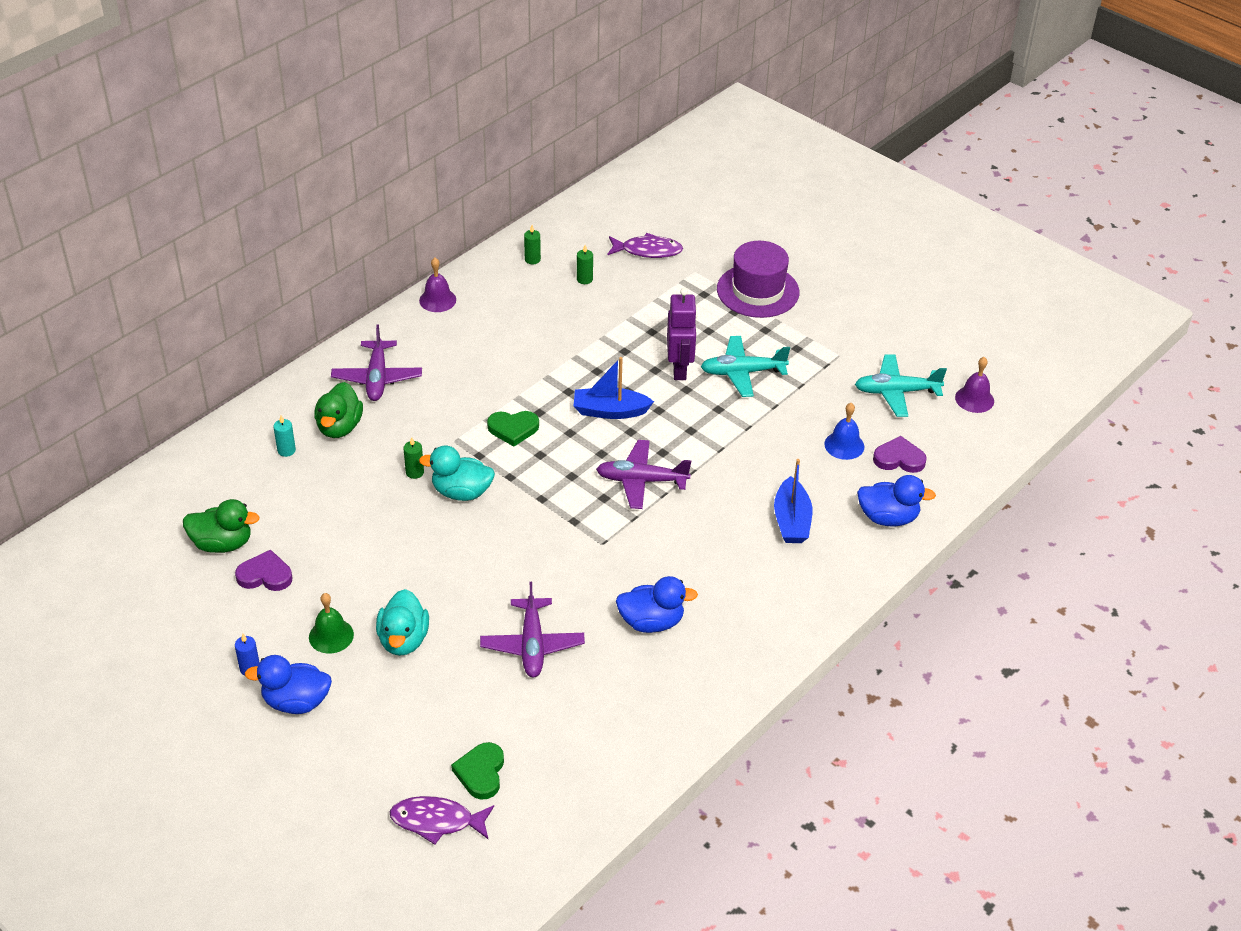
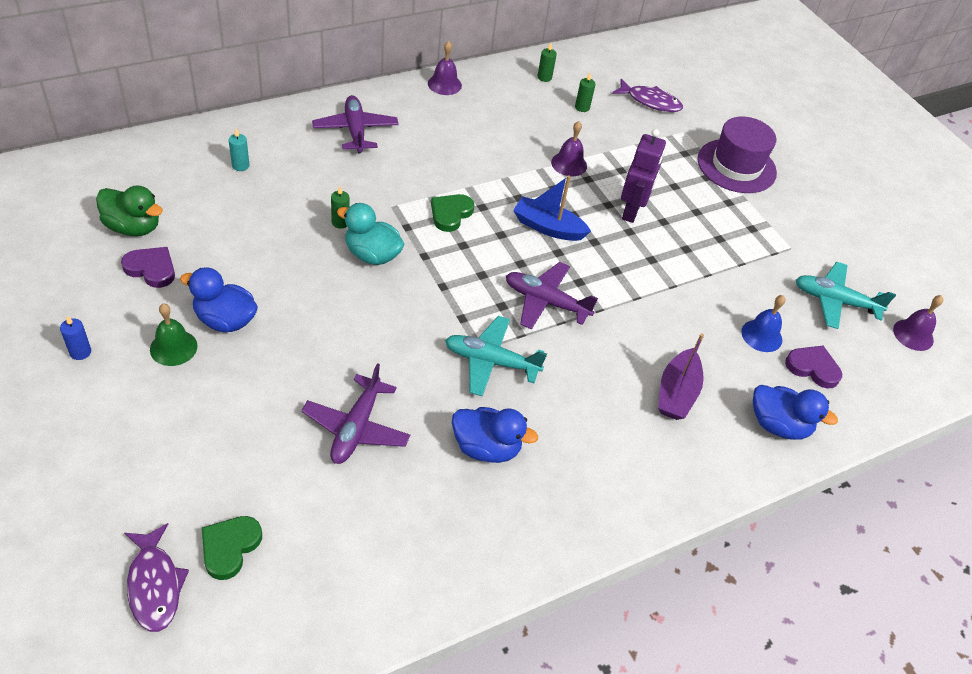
camera: 15 degrees right, 5 degrees up
(296, 702) = (100, 401): blue duck -> blue duck (225, 320)
(339, 427) = (298, 161): green duck -> none
(377, 378) = (355, 131): purple plane -> purple plane turned 150 degrees clockwise
(403, 640) = (237, 376): turquoise duck -> none
(437, 821) = (155, 585): purple fish -> purple fish turned 135 degrees counterclockwise
(513, 429) = (450, 214): green heart -> green heart turned 105 degrees clockwise
(599, 342) = (569, 164): none -> purple bell
(742, 372) = (690, 233): turquoise plane -> turquoise plane (491, 362)
(791, 521) = (676, 393): blue boat -> purple boat

